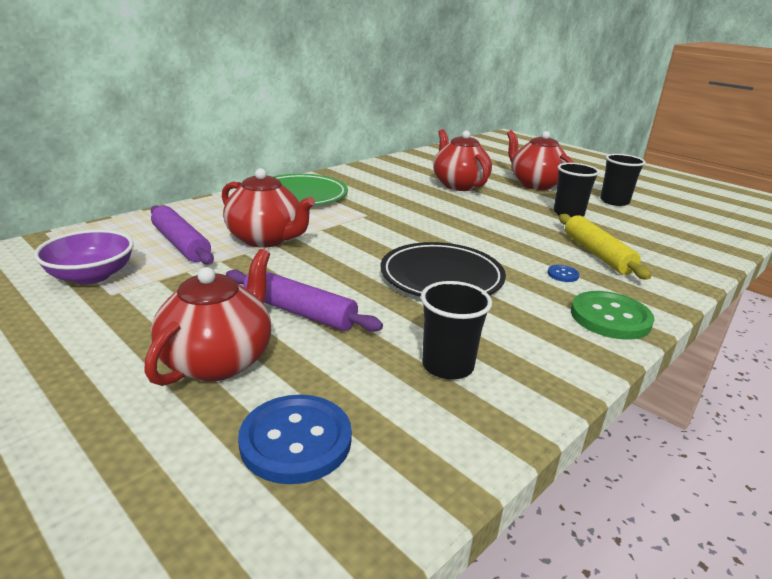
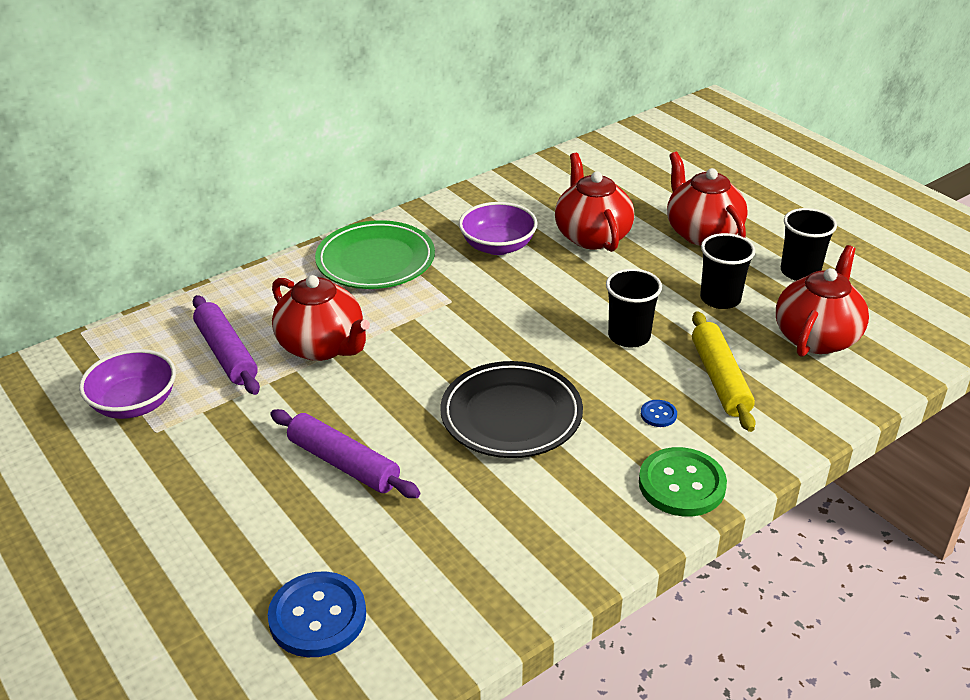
camera: 10 degrees right, 10 degrees up
(219, 360) = (258, 524): red teapot -> red teapot (816, 337)
(392, 189) = (498, 246): none -> purple bowl
(447, 366) = (477, 542): black cup -> black cup (629, 336)

